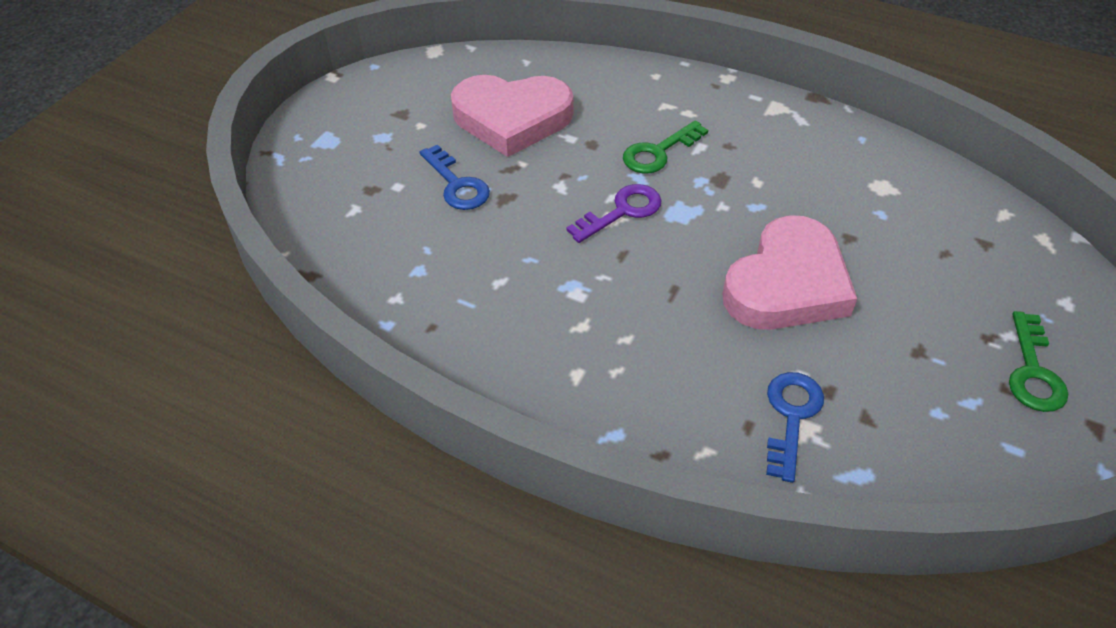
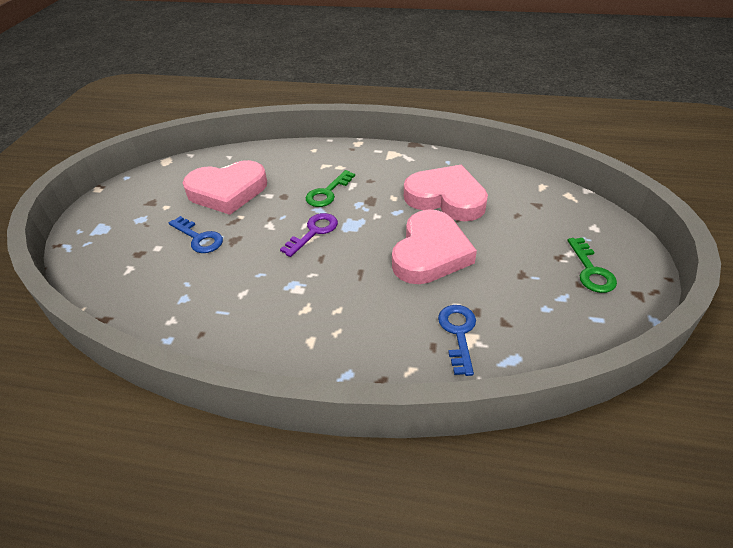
camera: 15 degrees left, 5 degrees down
(840, 200) = (446, 198): none -> pink heart

